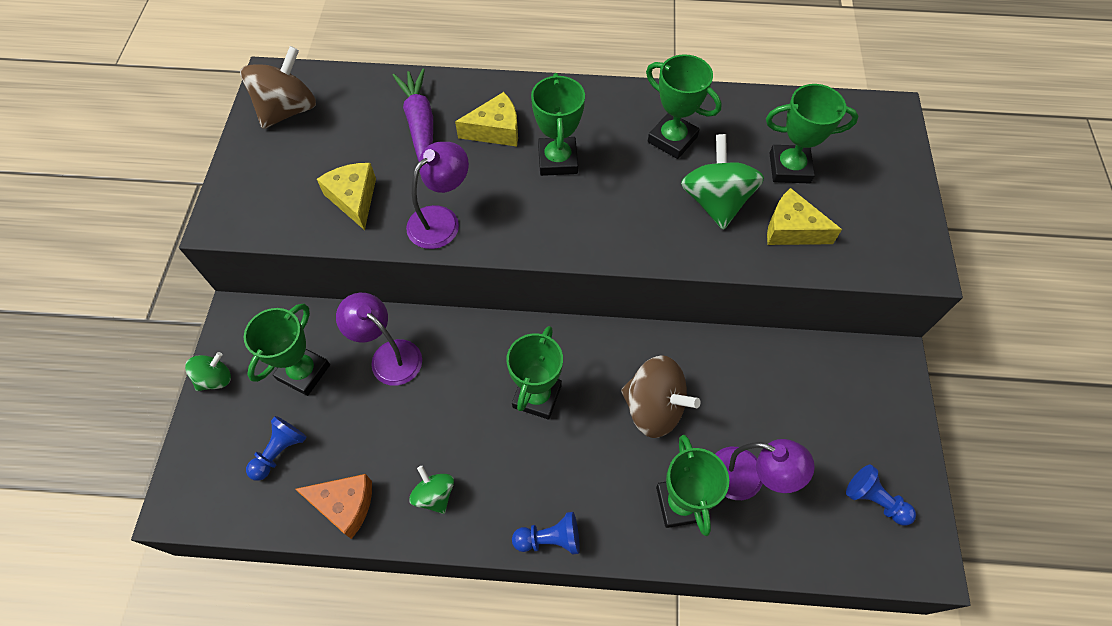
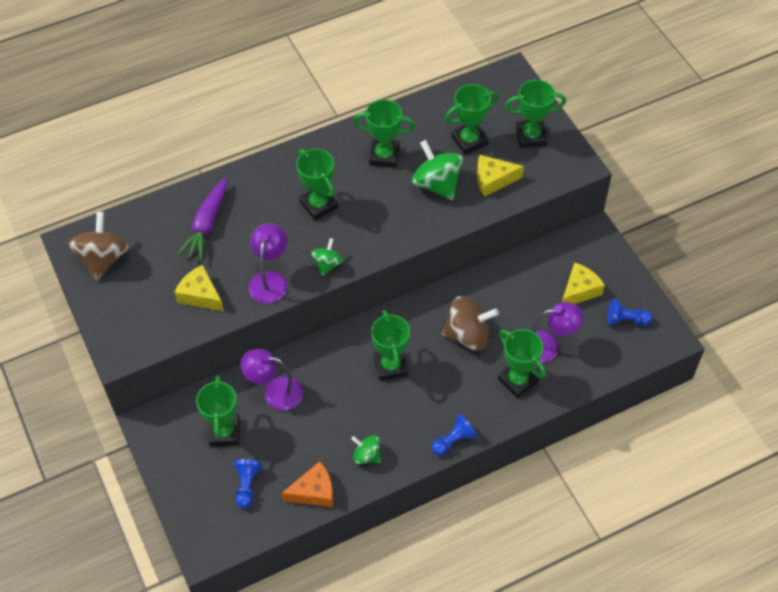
camera: 30 degrees left, 5 degrees down
(215, 379) = (166, 468): green spinning top -> green spinning top (327, 264)
(420, 124) = (207, 225): purple carrot -> purple carrot turned 120 degrees counterclockwise
(495, 130) = (262, 204): yellow cheese -> yellow cheese (579, 290)
(874, 198) = (531, 136): none -> green trophy

